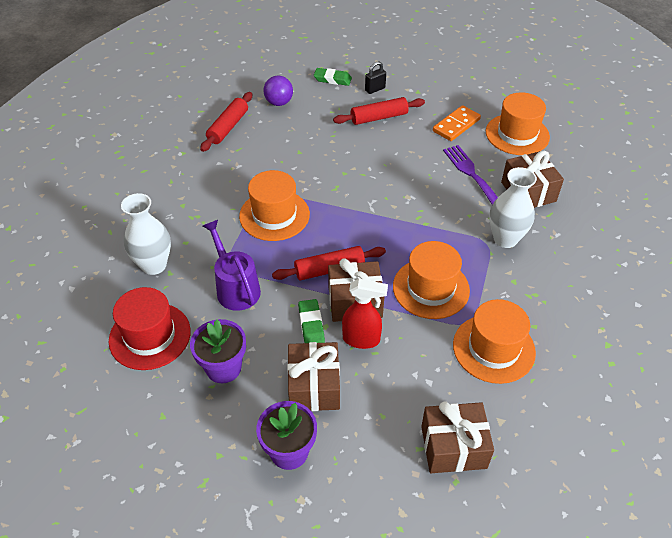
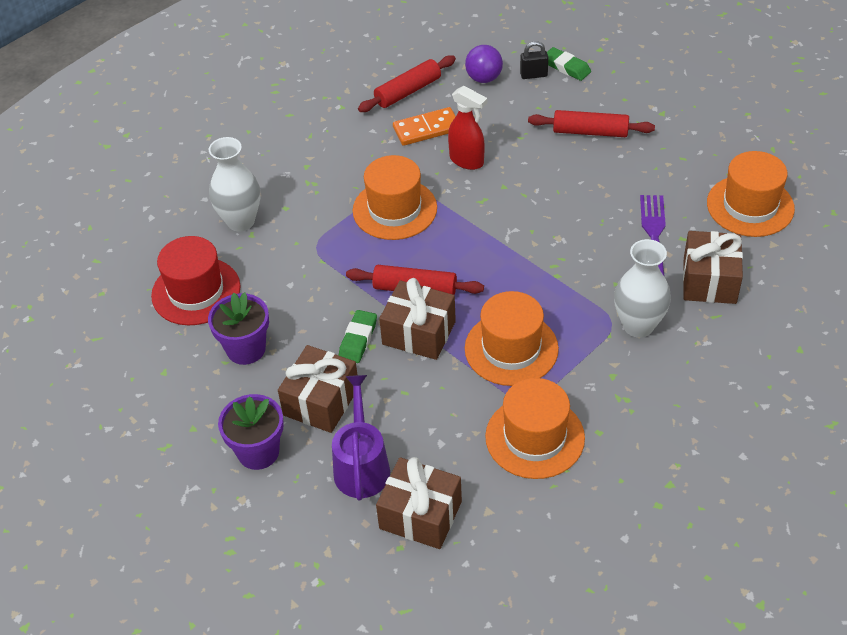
camera: 30 degrees right, 0 degrees up
(235, 288) = (306, 273): purple watering can -> purple watering can (361, 465)
(361, 339) = (400, 374): red spray bottle -> red spray bottle (467, 161)
(375, 89) = (610, 95): black padlock -> black padlock (533, 75)
(456, 125) = (679, 170): orange domino -> orange domino (426, 129)

